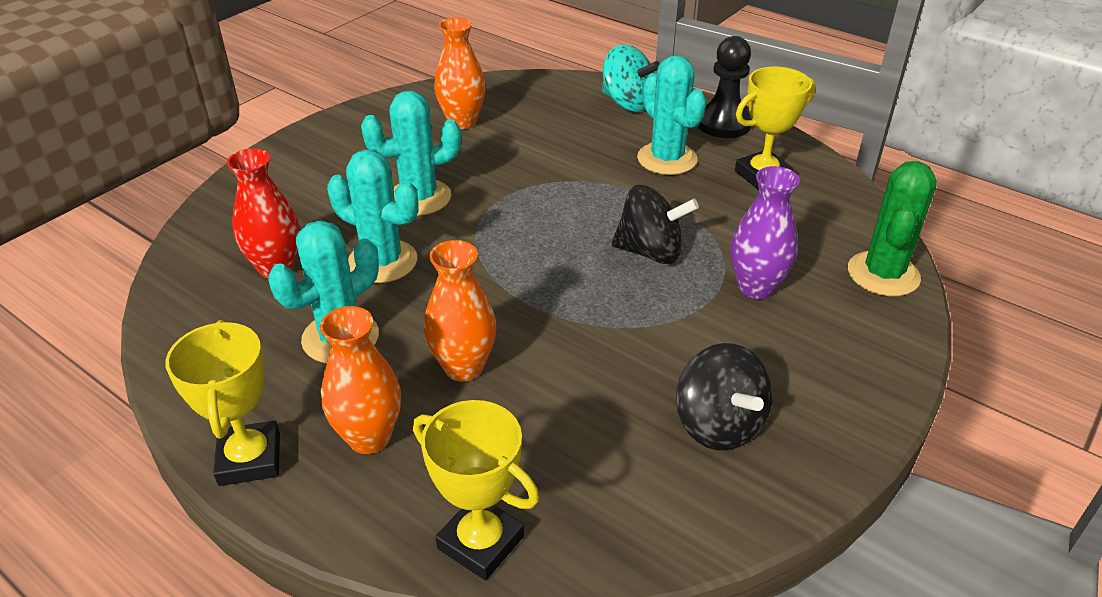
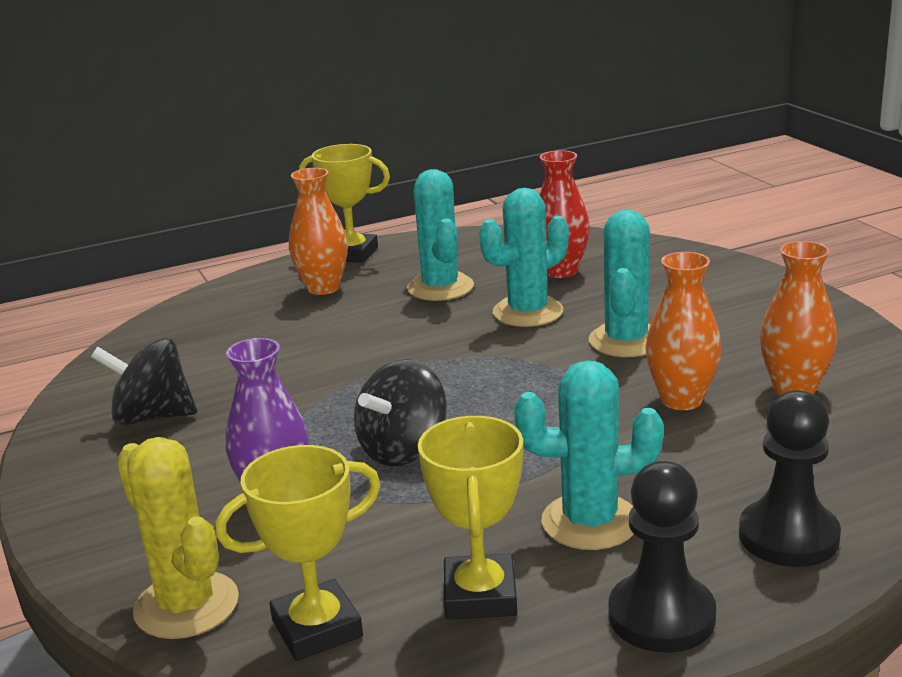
camera: 120 degrees right, 15 degrees down
(463, 367) = (350, 327): orange vase -> orange vase (681, 400)
(480, 542) = (191, 310): yellow trophy -> yellow trophy (317, 628)
(627, 103) = (788, 536): turquoise spinning top -> black pawn
(883, 274) = (186, 605): green cactus -> yellow cactus

